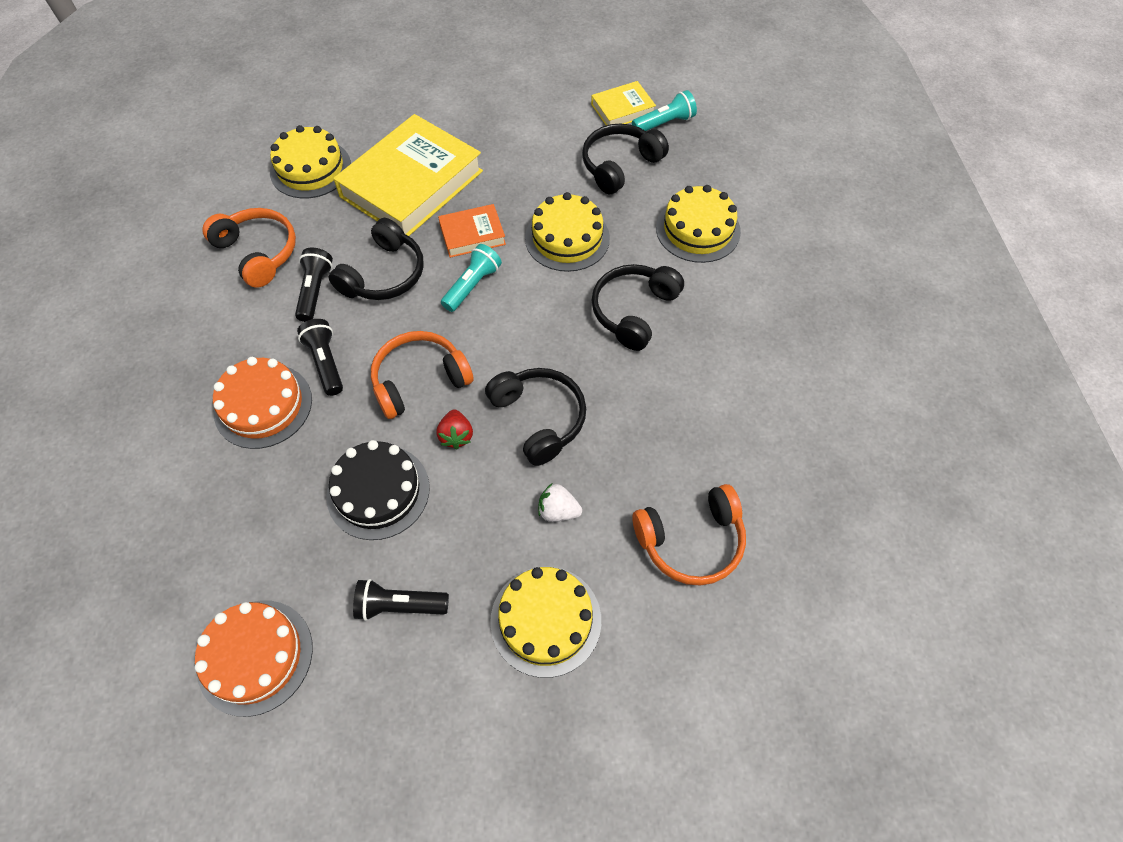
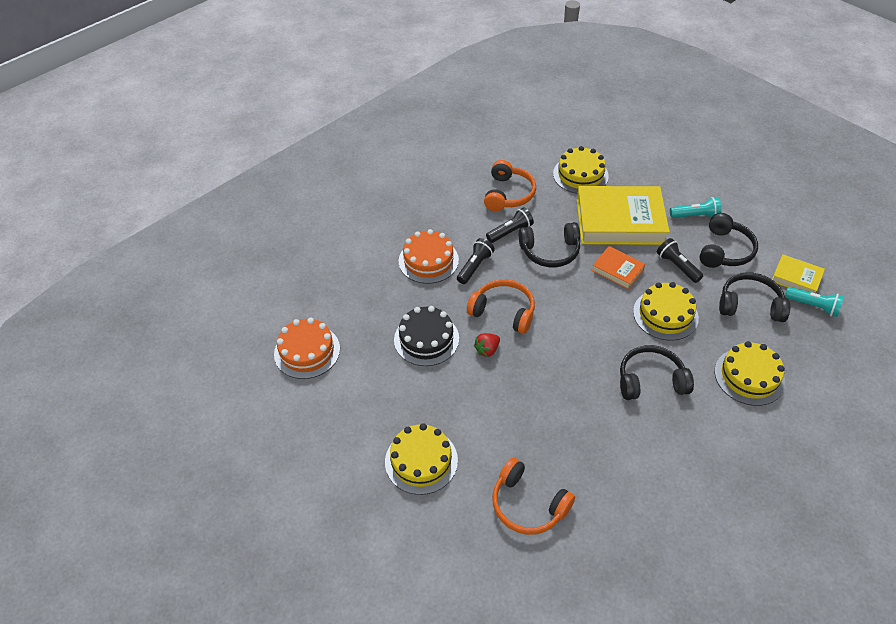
camera: 55 degrees right, 10 degrees down
(399, 605) = (376, 390): black flashlight -> black flashlight (677, 266)
(472, 285) = (584, 293): turquoise flashlight -> turquoise flashlight (695, 216)
(539, 418) = (533, 380): black headphones -> black headphones (724, 250)
(558, 511) = (487, 426): white strawberry -> none

